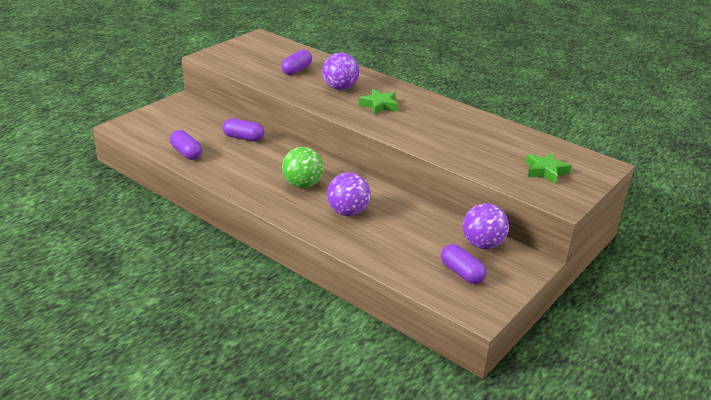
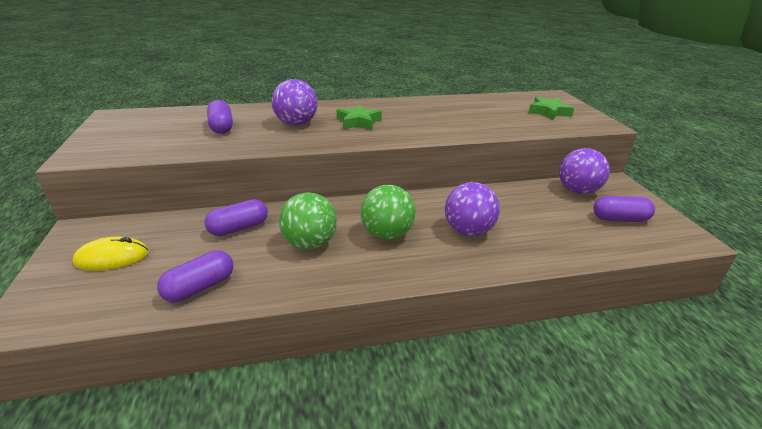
camera: 50 degrees left, 0 degrees up
(177, 120) = (112, 257): none -> yellow mouse
(186, 153) = (200, 287): purple capsule -> purple capsule turned 45 degrees counterclockwise
(259, 165) = (310, 243): none -> green ball

